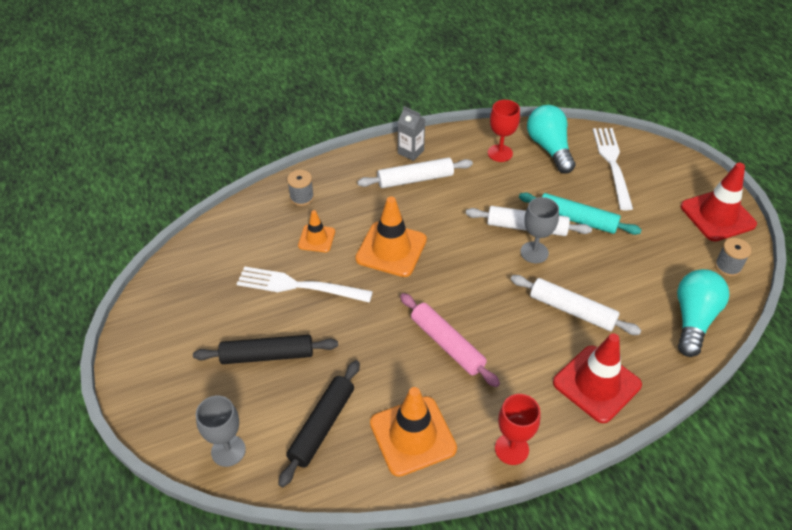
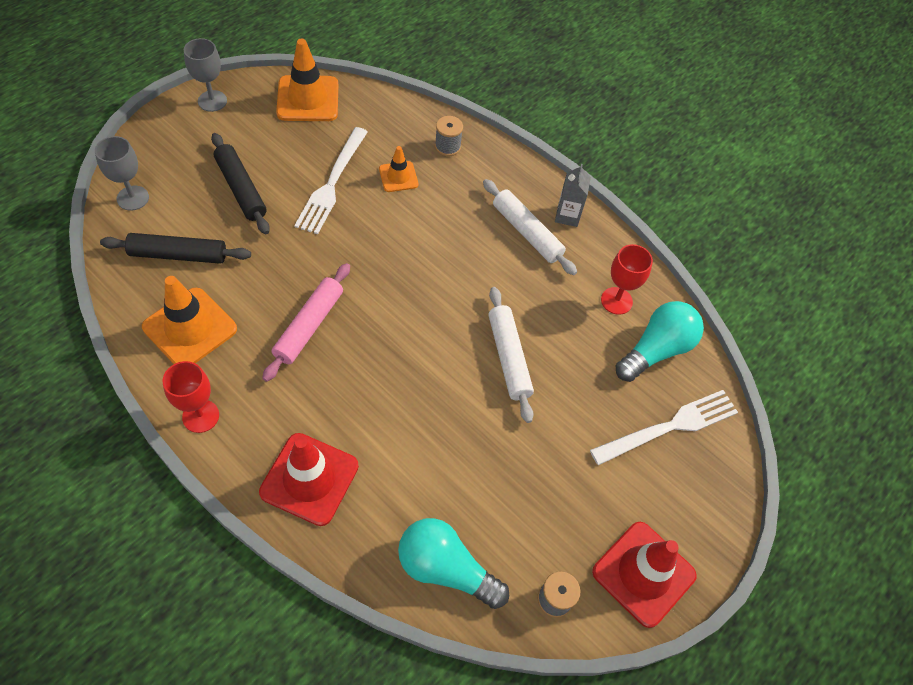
camera: 60 degrees right, 10 degrees up
(299, 286) = (332, 183): white fork -> white fork turned 150 degrees counterclockwise
(391, 249) = (414, 242): orange traffic cone -> orange traffic cone (308, 99)
(534, 252) = (473, 374): grey goblet -> grey goblet (212, 101)
(572, 310) = (403, 432): white rolling pin -> none
(577, 219) = (548, 407): turquoise rolling pin -> none
(693, 319) = (446, 569): turquoise light bulb -> turquoise light bulb turned 150 degrees counterclockwise

